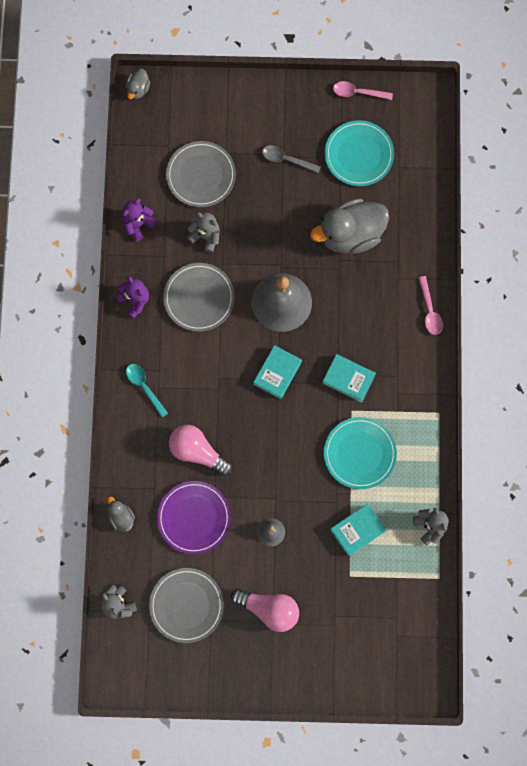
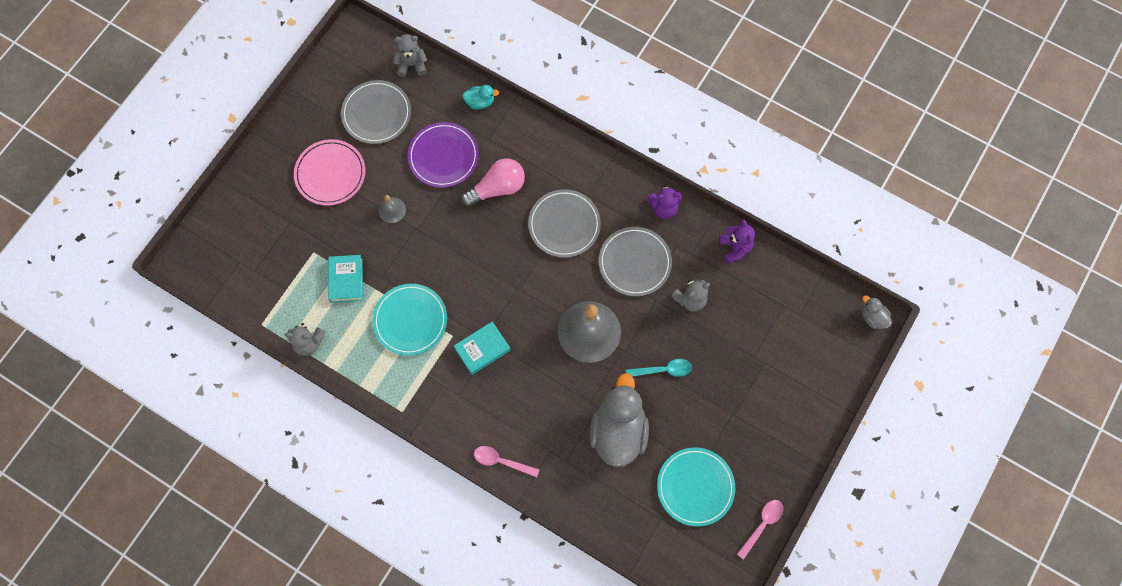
camera: 120 degrees right, 5 degrees down
(121, 517) = (480, 102): grey duck -> turquoise duck
(144, 387) = (580, 176): turquoise spoon -> turquoise spoon (663, 370)
(201, 175) = (753, 327): grey plate -> grey plate (564, 225)
(269, 609) = (330, 174): pink light bulb -> pink plate
(277, 373) = (525, 291): turquoise book -> none
(286, 159) = (727, 415): grey spoon -> none

